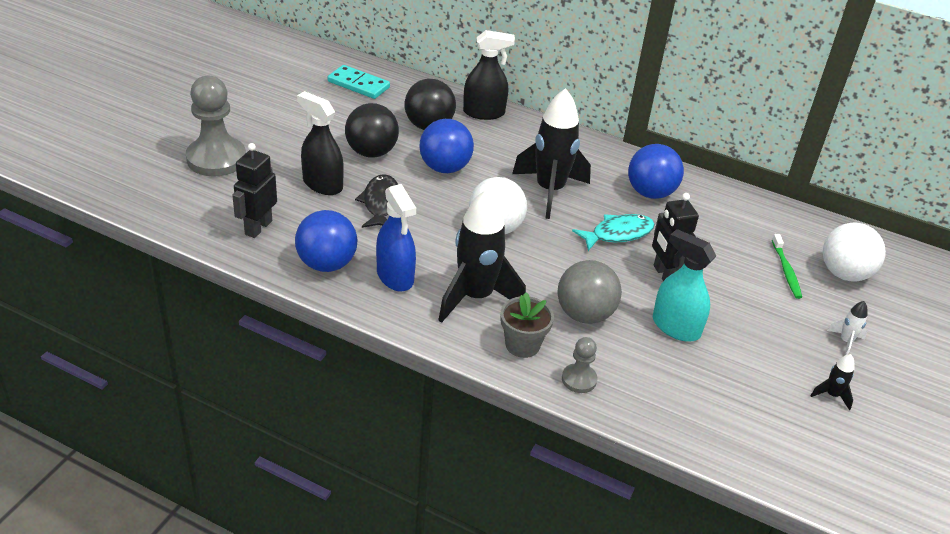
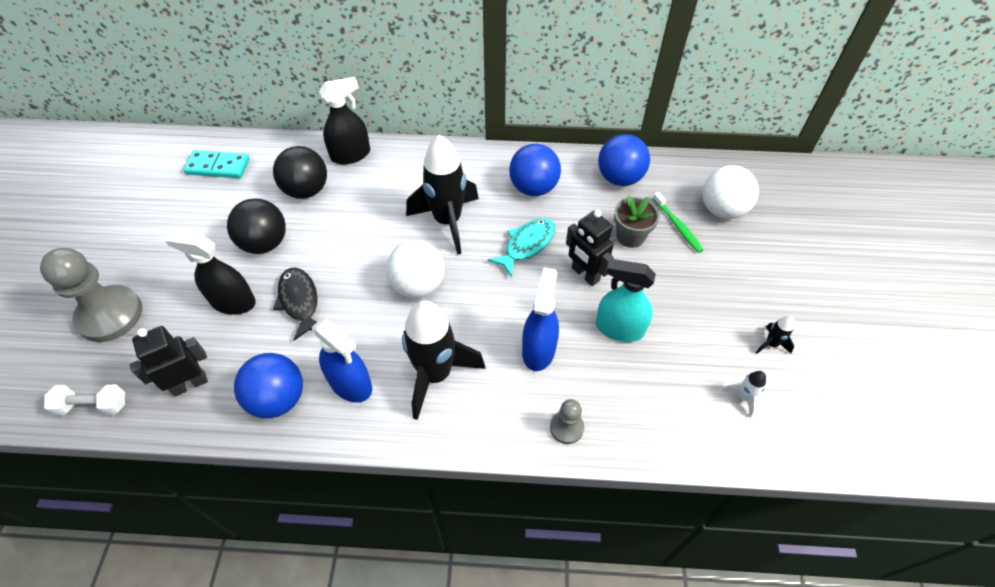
camera: 20 degrees left, 15 degrees up
(174, 214) = (93, 406): none -> white dumbbell
(258, 227) = (189, 384): black robot -> black robot turned 60 degrees clockwise
(445, 168) = (342, 233): blue ball -> blue ball (619, 178)
(522, 345) = (501, 411): grey flower pot -> grey flower pot (630, 236)
(584, 314) = (538, 350): grey ball -> blue spray bottle
(845, 341) = (755, 281): white rocket -> white rocket (743, 397)

